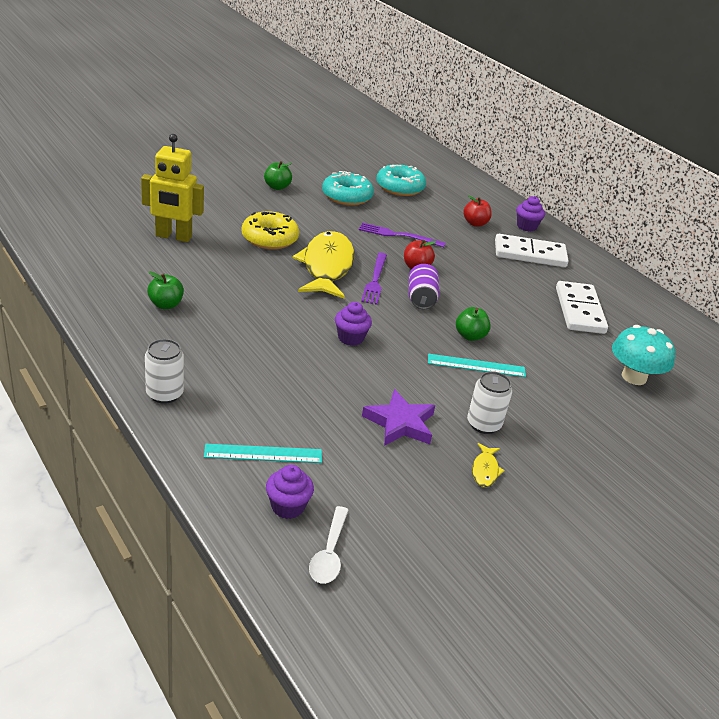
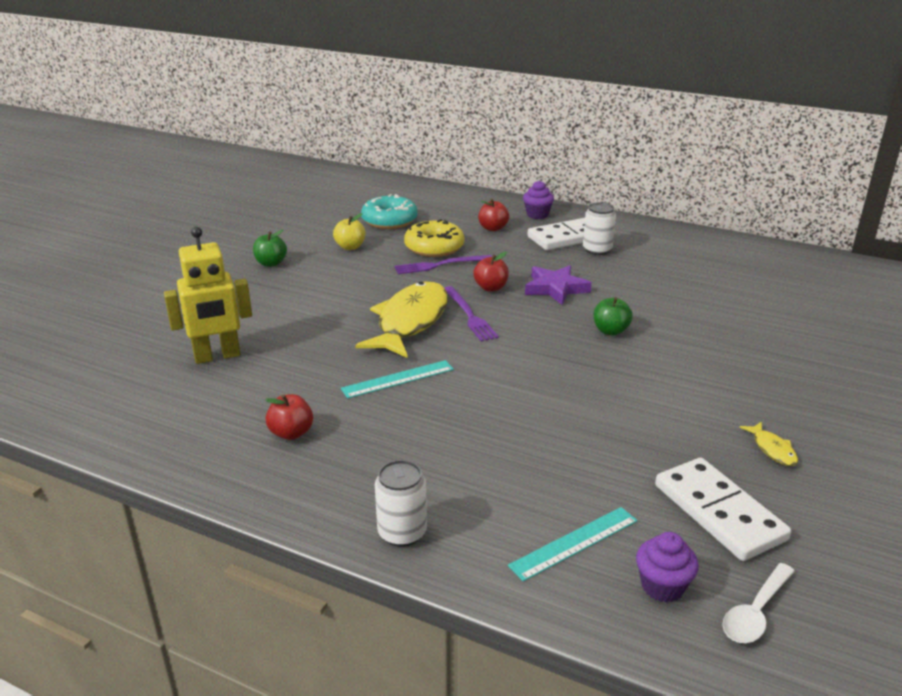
camera: 25 degrees left, 5 degrees down
(166, 305) = (291, 433): green apple -> red apple
(269, 238) = (322, 317): yellow donut -> yellow donut (434, 247)
(327, 267) = (410, 321): yellow fish -> yellow fish turned 45 degrees clockwise
(329, 553) = (755, 612): white spoon -> white spoon turned 60 degrees clockwise
(347, 196) = (350, 247): turquoise donut -> yellow apple
(350, 338) = (513, 381): purple cupcake -> none
(400, 423) = (654, 442): purple star -> purple star (555, 288)
(421, 298) = (529, 315): purple can -> none
(476, 365) = (648, 355): turquoise ruler -> turquoise ruler (398, 379)
(483, 424) = (719, 407): white can -> white can (597, 250)
(579, 310) = (664, 269): white domino -> white domino (718, 512)
(634, 377) = (771, 308): turquoise mushroom -> none

